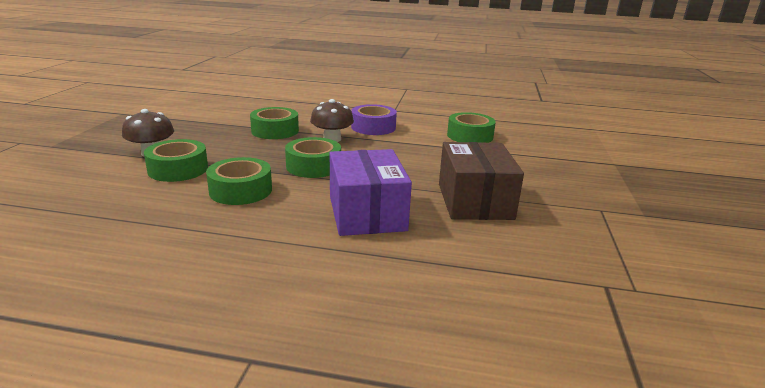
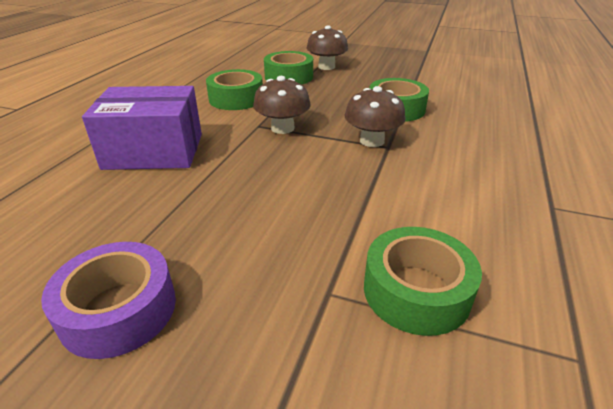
camera: 100 degrees right, 10 degrees up
(313, 166) = (282, 128): green tape -> brown mushroom
(373, 127) = (434, 175): purple tape -> purple tape (118, 310)
(475, 201) = (129, 230): brown box -> none

